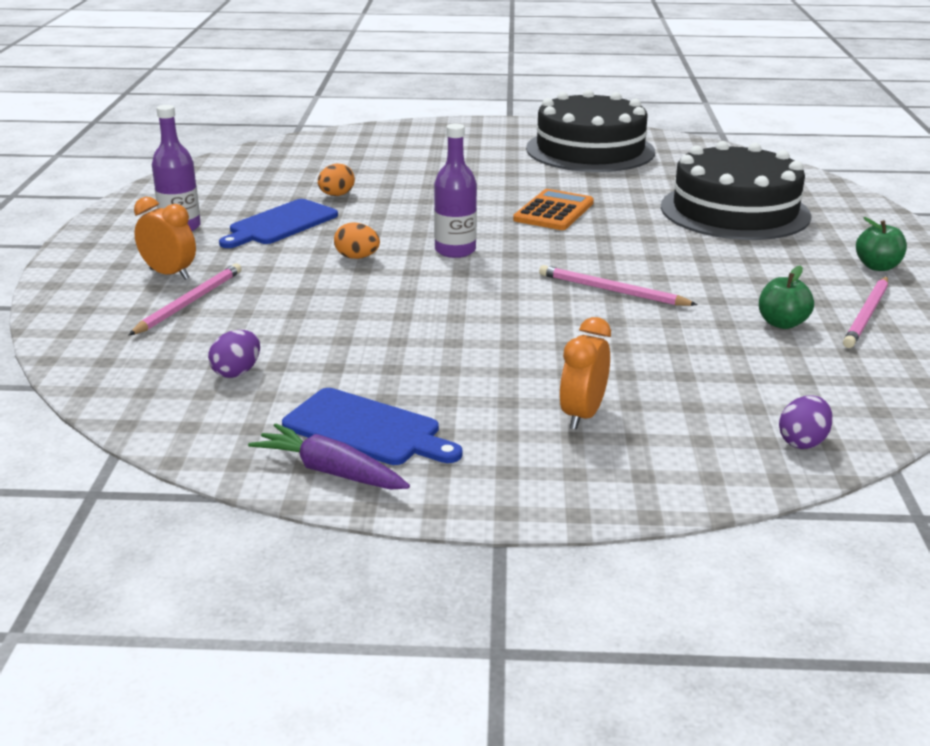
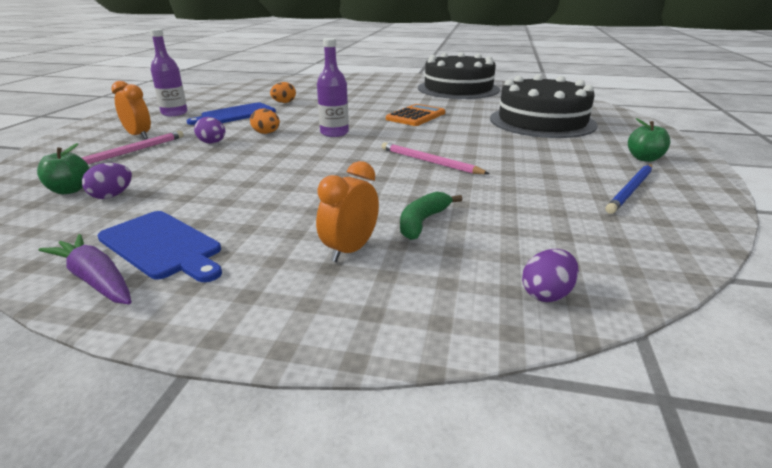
camera: 10 degrees right, 0 degrees up
(293, 280) = (212, 143): none -> purple egg
(644, 375) = (422, 222): none -> green banana
(782, 323) = (556, 191): green apple -> green apple (70, 190)
(867, 315) = (630, 190): pink pencil -> blue pencil

